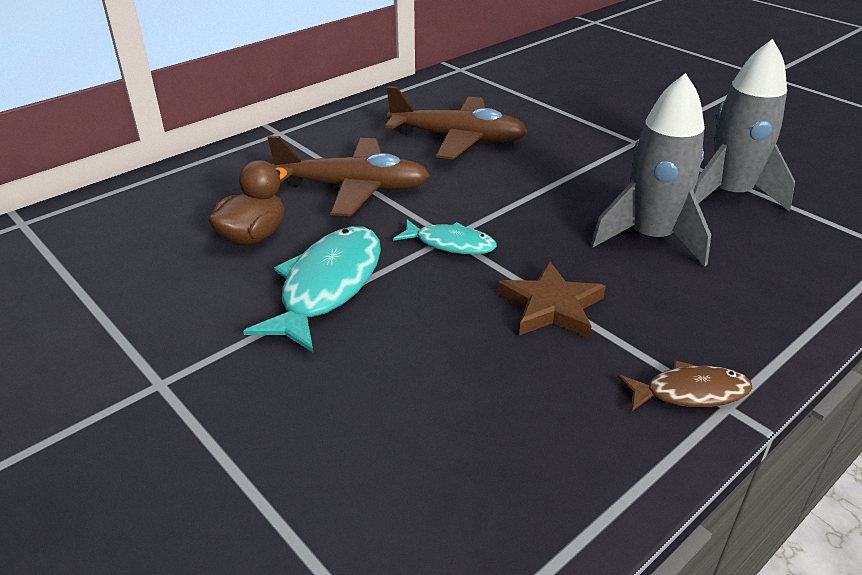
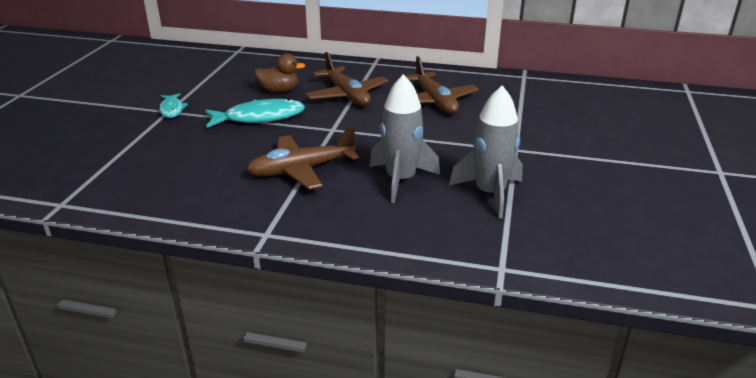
camera: 55 degrees right, 5 degrees down
(450, 244) = (326, 131): turquoise fish -> turquoise fish (172, 109)
(551, 306) = (301, 170): brown star -> brown plane
(690, 392) = (267, 222): brown fish -> none

